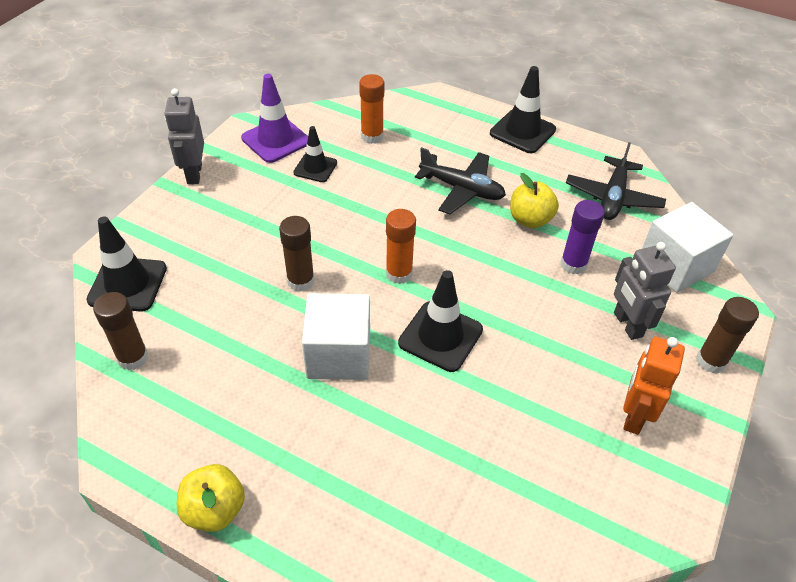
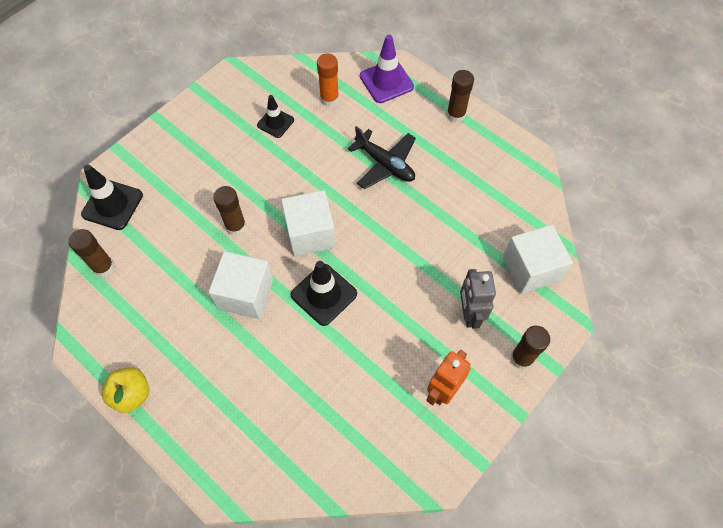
camera: 15 degrees right, 15 degrees up
(194, 174) = (181, 112): grey robot -> none
(276, 140) = (252, 90): purple traffic cone -> purple traffic cone (386, 81)
(399, 273) = (310, 234): orange glue stick -> white cube
(522, 131) = (456, 114): black traffic cone -> brown glue stick
(530, 220) = (429, 203): yellow apple -> none
(573, 264) = (448, 252): purple glue stick -> none
(613, 197) = (506, 194): black plane -> none

